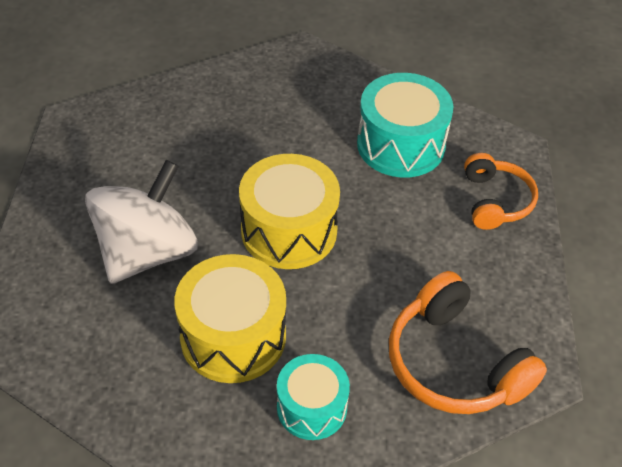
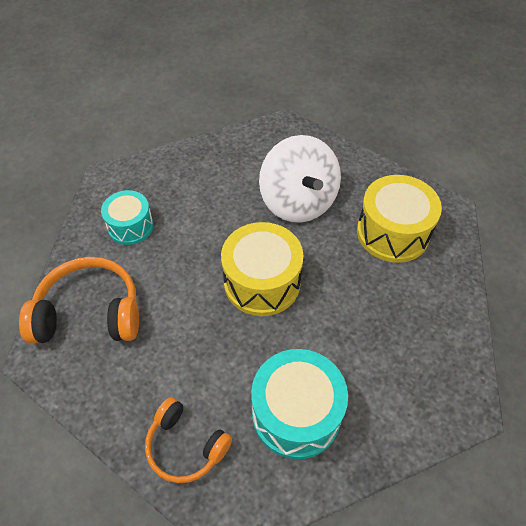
camera: 125 degrees right, 5 degrees up
(233, 336) = (205, 214): yellow drum -> yellow drum (392, 233)

